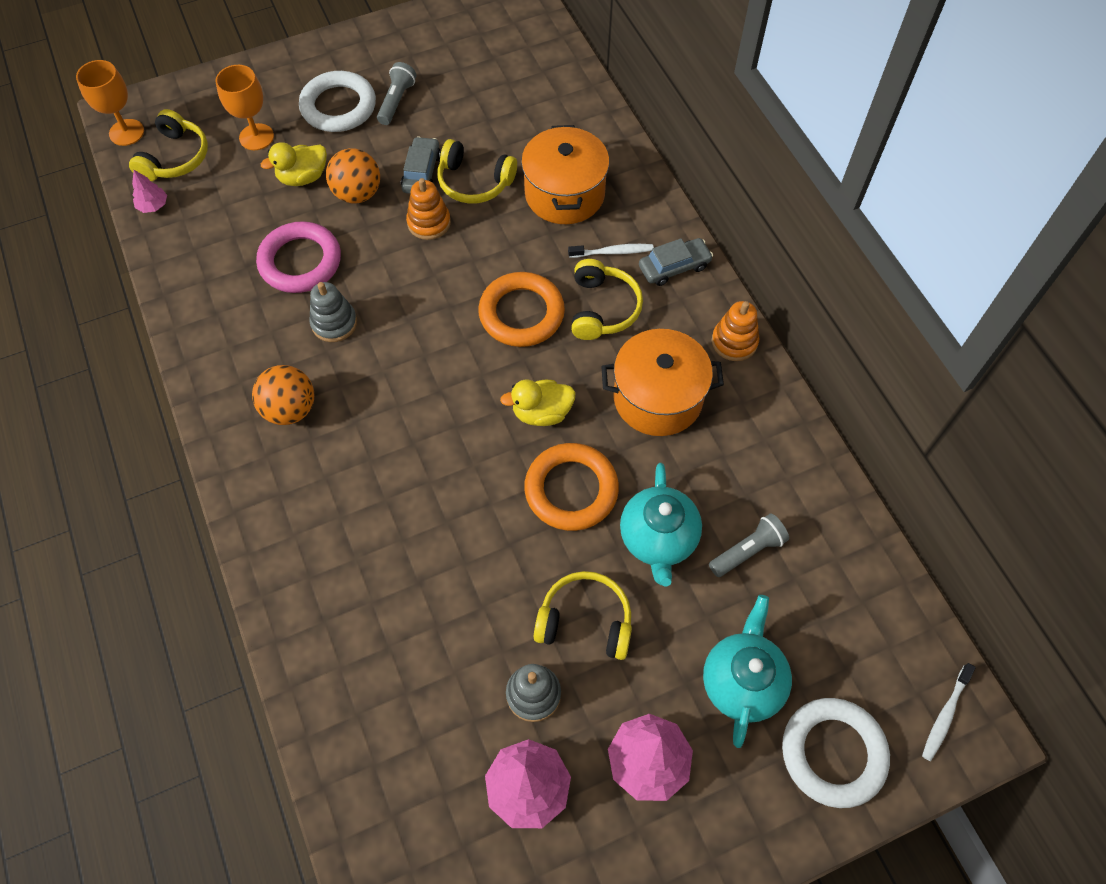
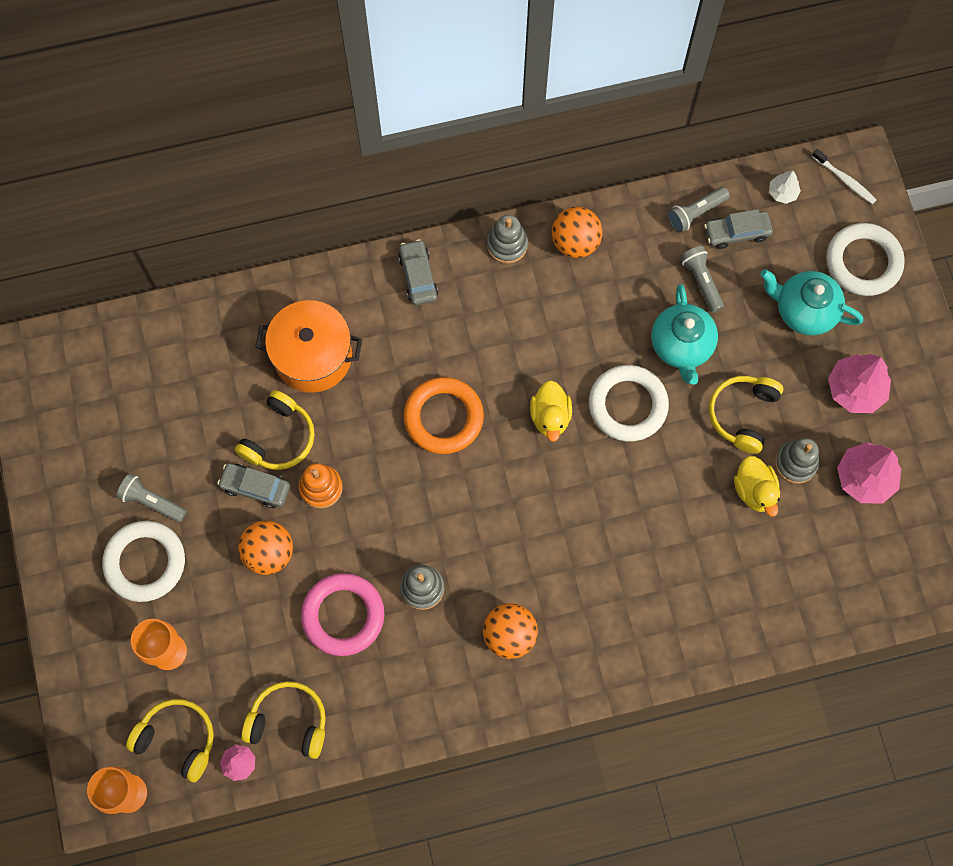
camera: 80 degrees left, 10 degrees up
(303, 177) = (235, 606): yellow duck -> yellow duck (754, 491)
(571, 490) = (627, 405): orange ring -> white ring
(603, 308) = (451, 346): yellow headphones -> yellow headphones (289, 721)
(613, 252) = (390, 326): white toothbrush -> none
(657, 398) = (552, 319): orange pot -> none
(658, 539) = (681, 346): turquoise teapot -> turquoise teapot turned 75 degrees clockwise
(734, 342) = (507, 245): orange stacking toy -> grey stacking toy
(757, 408) = (575, 242): none -> orange ball
(825, 584) = (737, 232): none -> grey car
(835, 533) = (695, 213): none -> grey flashlight
(898, 635) = (782, 193): none -> white tree

